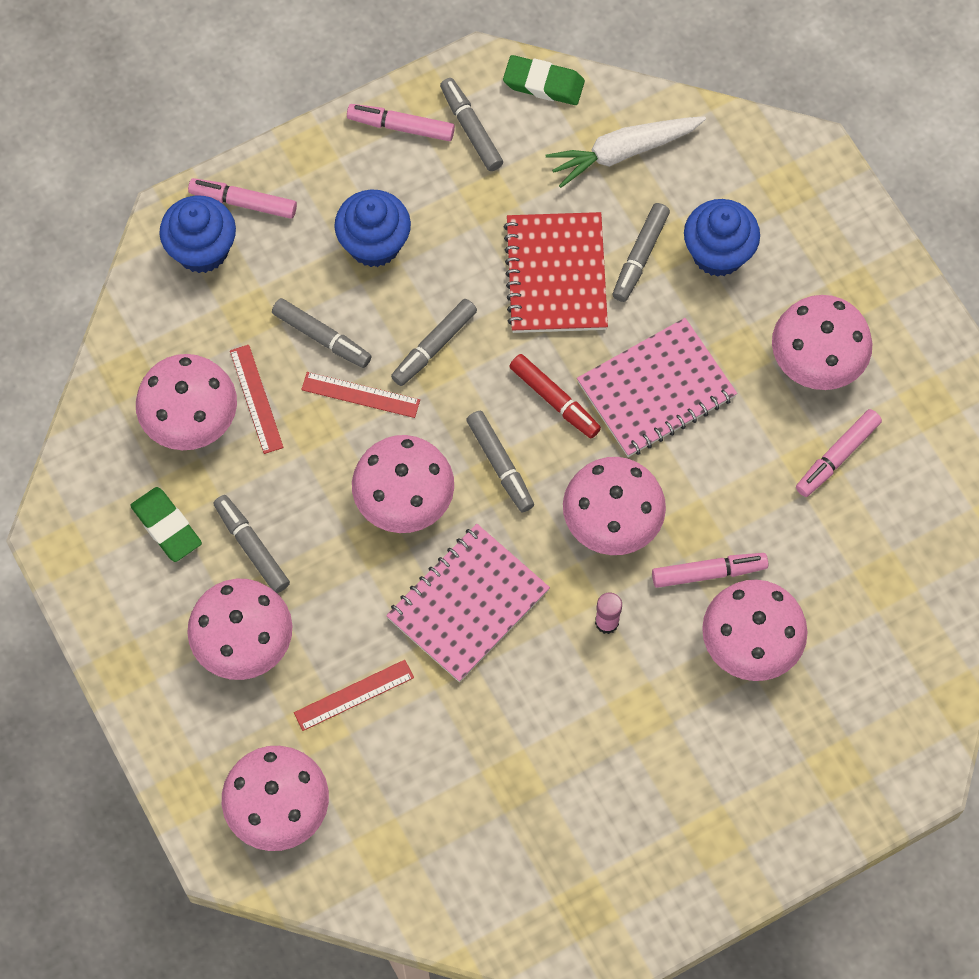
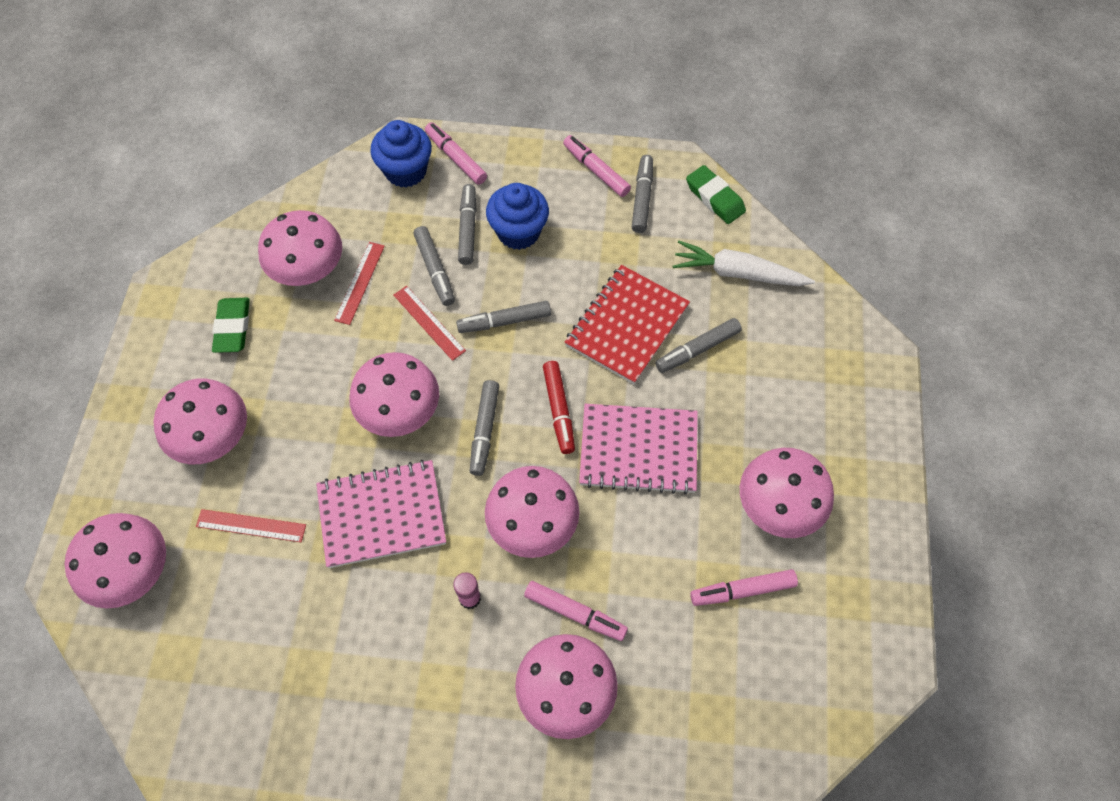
camera: 35 degrees right, 5 degrees down
(251, 547) = (273, 376): grey marker -> grey marker (468, 228)
(718, 253) = (757, 382): blue cupcake -> none

